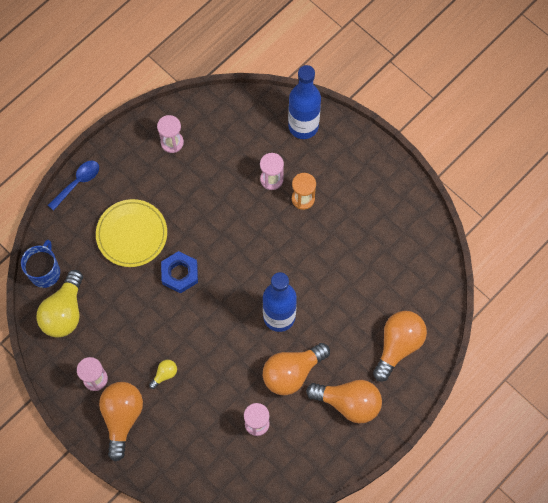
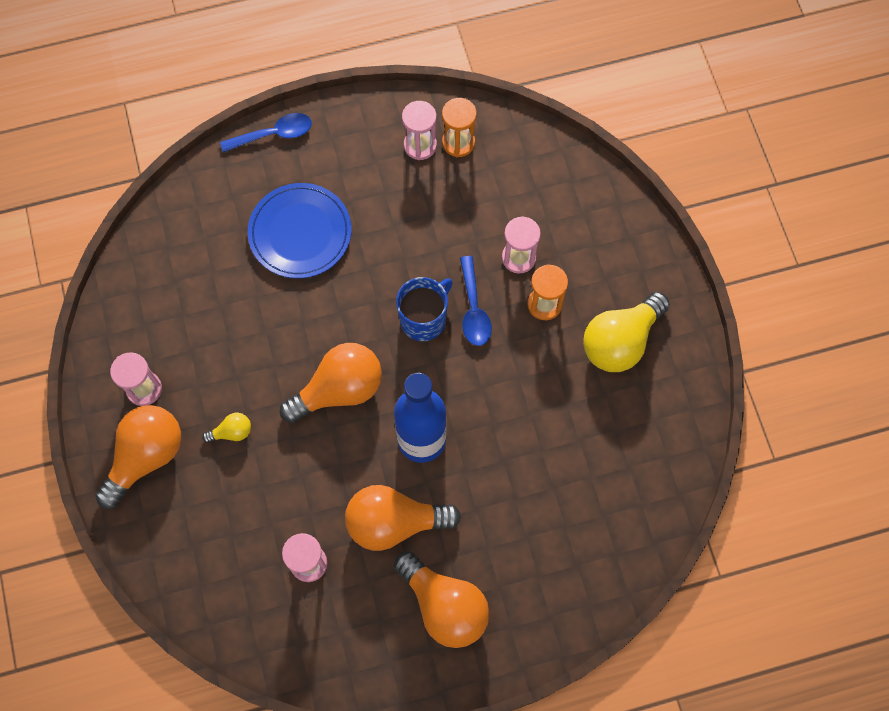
camera: 30 degrees right, 0 degrees up
(45, 272) = (167, 222): blue mug -> blue mug (424, 319)
(64, 312) = (159, 285): yellow light bulb -> yellow light bulb (620, 341)
(132, 234) = (300, 233): yellow plate -> blue plate
(180, 273) = (329, 314): blue nut -> none
(194, 128) = (458, 142): none -> orange hourglass
(263, 224) = (473, 309): none -> blue spoon
(303, 126) = (601, 211): blue bottle -> none
(398, 345) = (556, 567): orange light bulb -> orange light bulb (339, 390)

